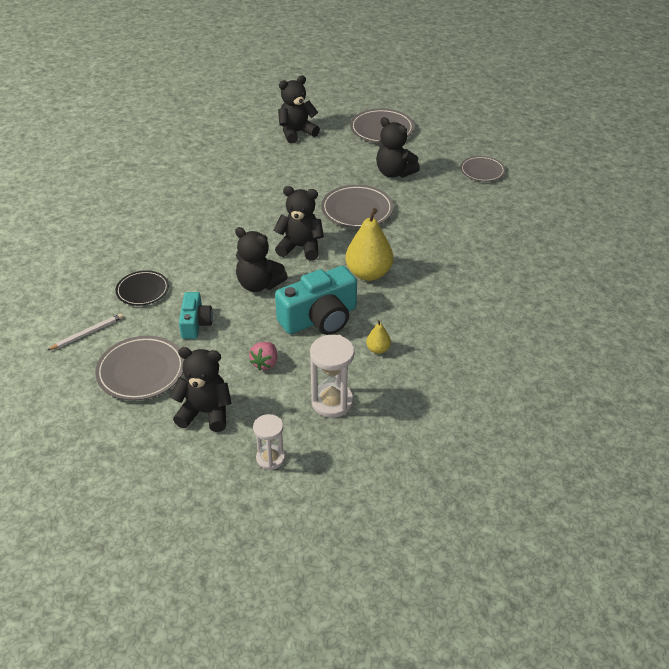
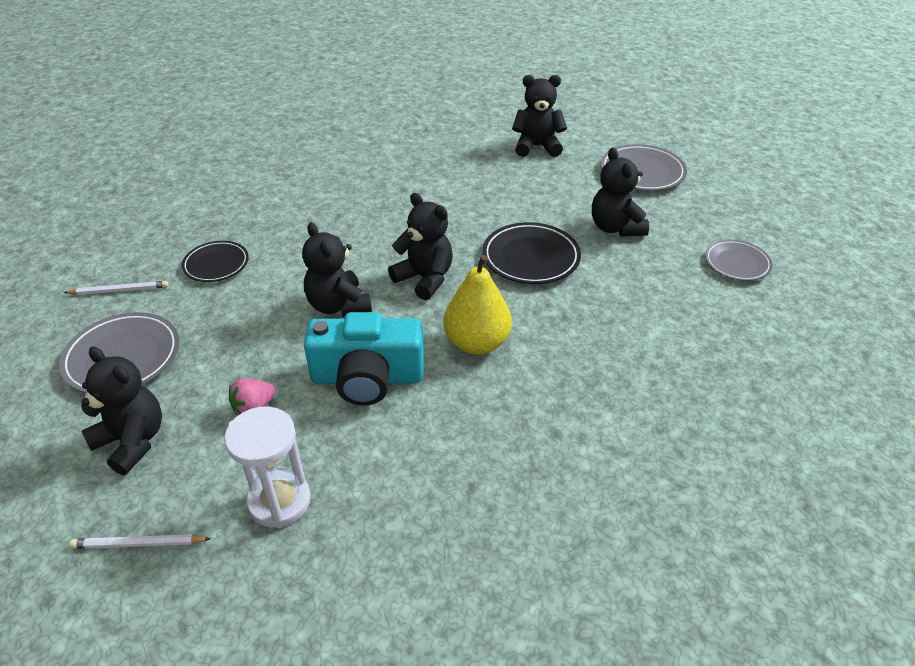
camera: 30 degrees right, 0 degrees up
(195, 324) = (229, 324): turquoise camera -> none
(270, 458) = (138, 544): white hourglass -> white pencil
(357, 210) = (530, 258): grey plate -> black plate
(378, 349) = (400, 452): yellow pear -> none

